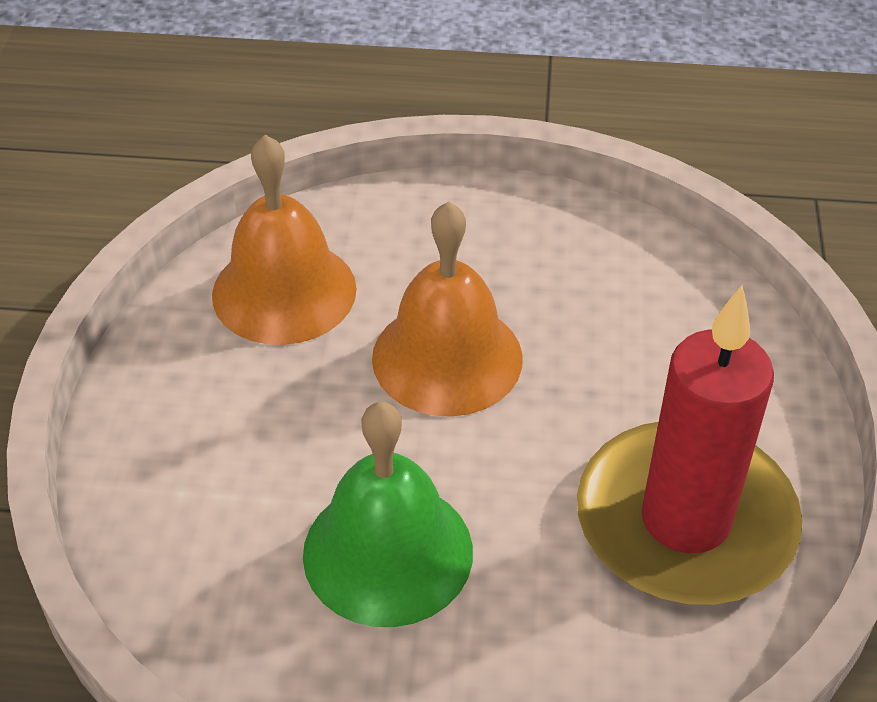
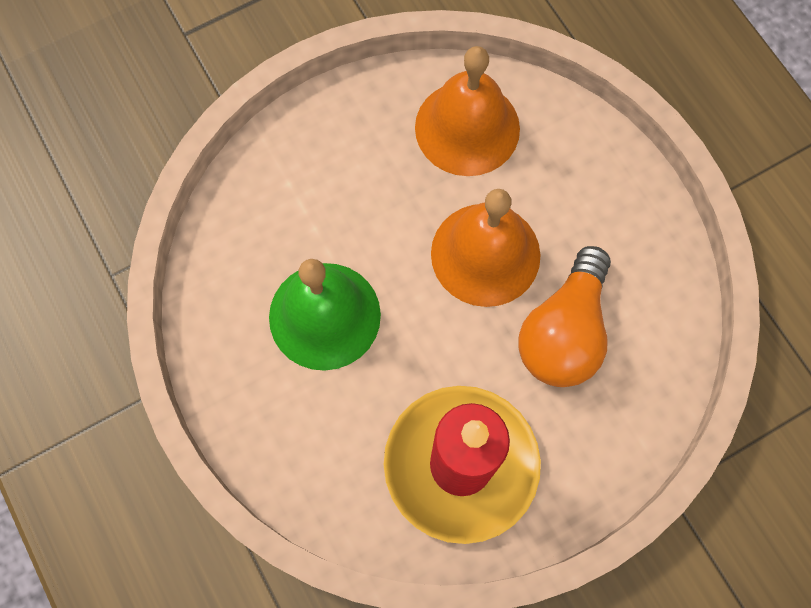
camera: 55 degrees right, 25 degrees up
(595, 342) = (564, 332): none -> orange light bulb

